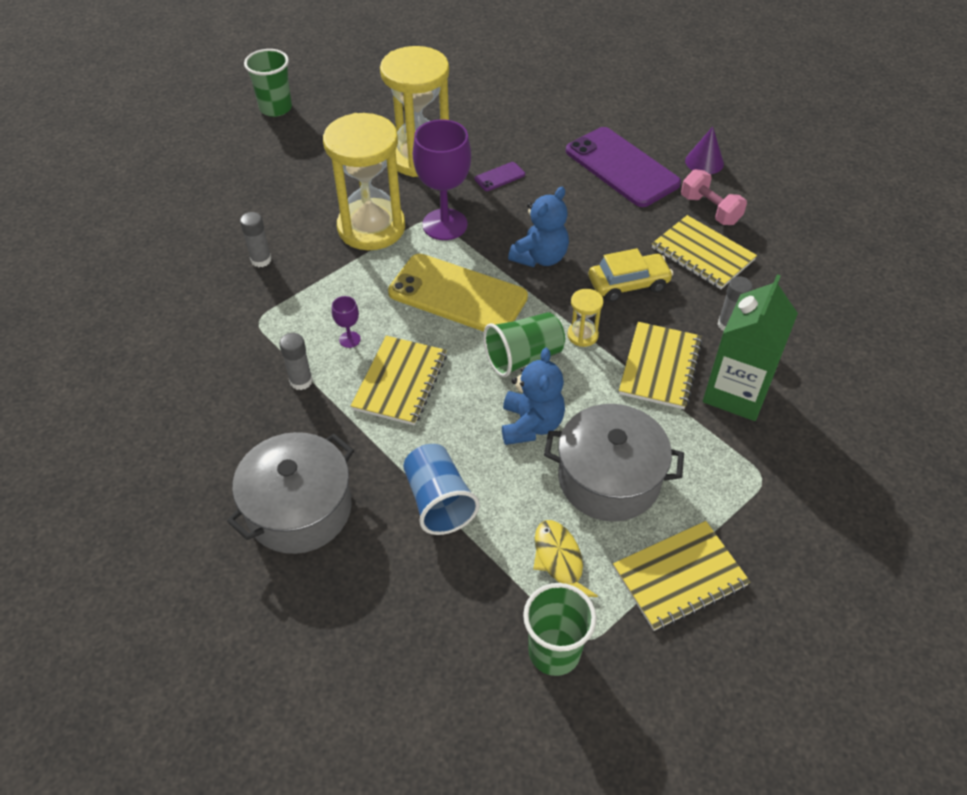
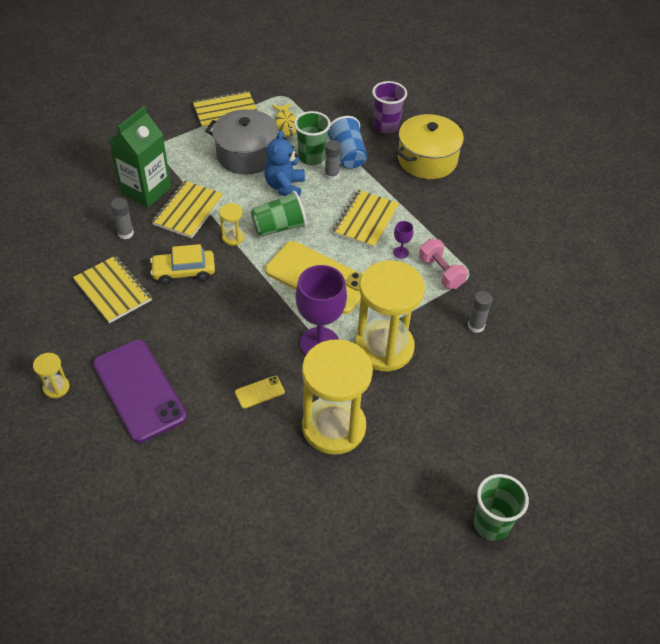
camera: 175 degrees left, 0 degrees up
(299, 509) = (427, 160): grey pot -> yellow pot
(301, 381) = (433, 228): grey glue stick -> grey glue stick (332, 175)
(372, 580) = (386, 126): none -> purple cup
(499, 177) = (260, 392): purple phone -> yellow phone
(540, 257) = (245, 302): blue teddy bear -> none
(554, 652) = (299, 93): green cup -> green cup (311, 157)
(704, 162) = (56, 387): purple cone -> yellow hourglass
(710, 210) = (82, 332): pink dumbbell -> pink dumbbell (440, 272)

